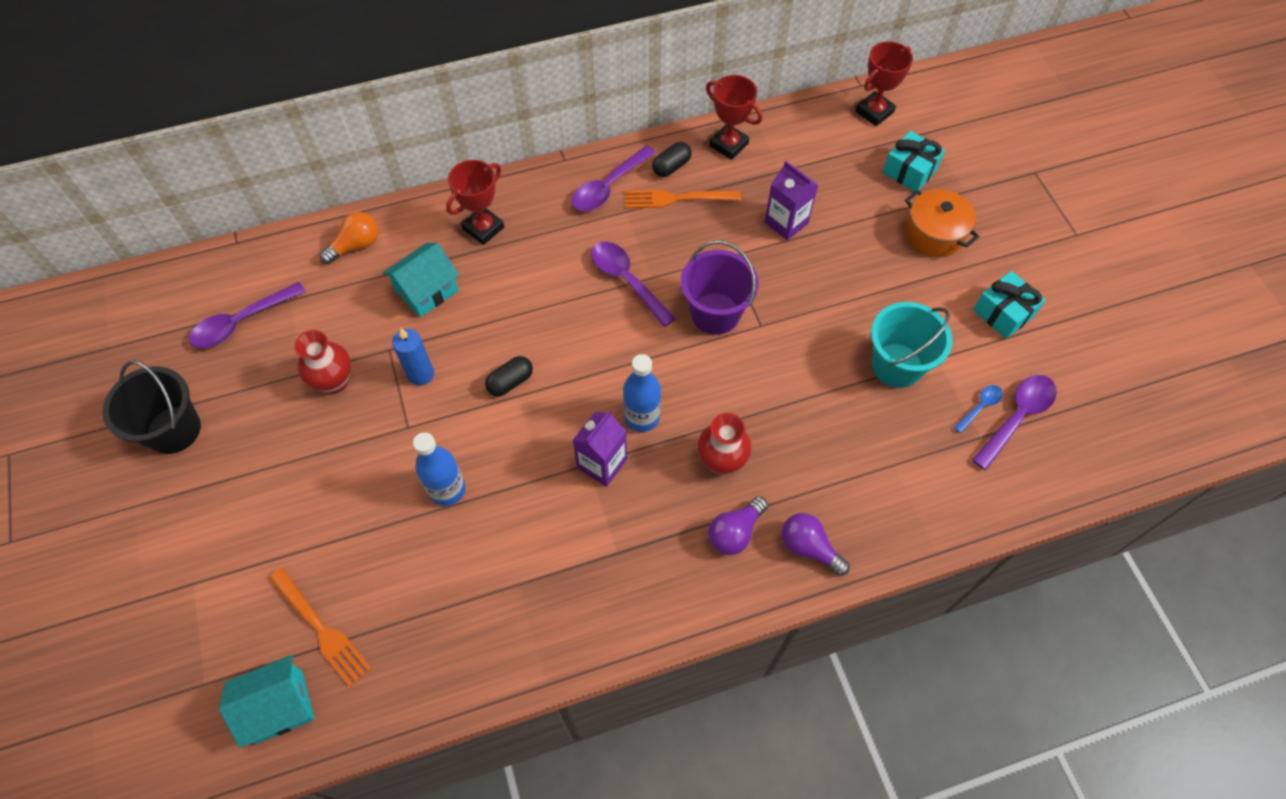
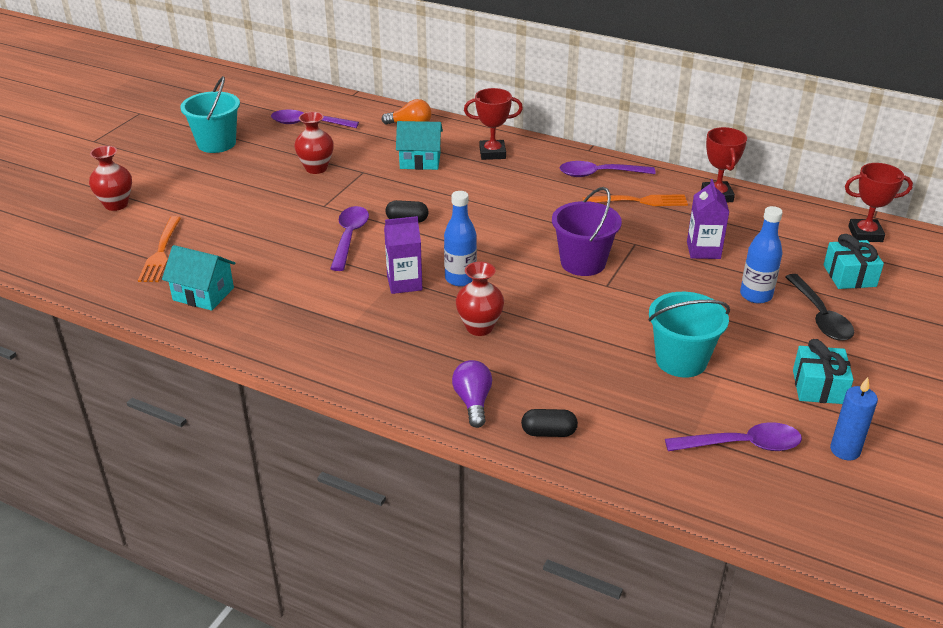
camera: 45 degrees right, 25 degrees down
(174, 430) = (216, 143): black bucket -> turquoise bucket
(178, 609) = (116, 204): none -> red vase
(279, 706) = (98, 266): turquoise house -> turquoise house (203, 294)
(421, 374) = (364, 190): blue candle -> blue candle (845, 450)
(447, 489) = (304, 241): blue bottle -> blue bottle (756, 295)
(627, 281) = (546, 218): purple spoon -> purple spoon (349, 237)
(671, 167) = (658, 186): black capsule -> black capsule (548, 432)
(677, 198) = (639, 201): orange fork -> orange fork turned 135 degrees clockwise
(735, 532) = (436, 363): purple light bulb -> none
(934, 234) = (820, 316): orange pot -> black spoon
(980, 407) = (718, 420): blue spoon -> none

